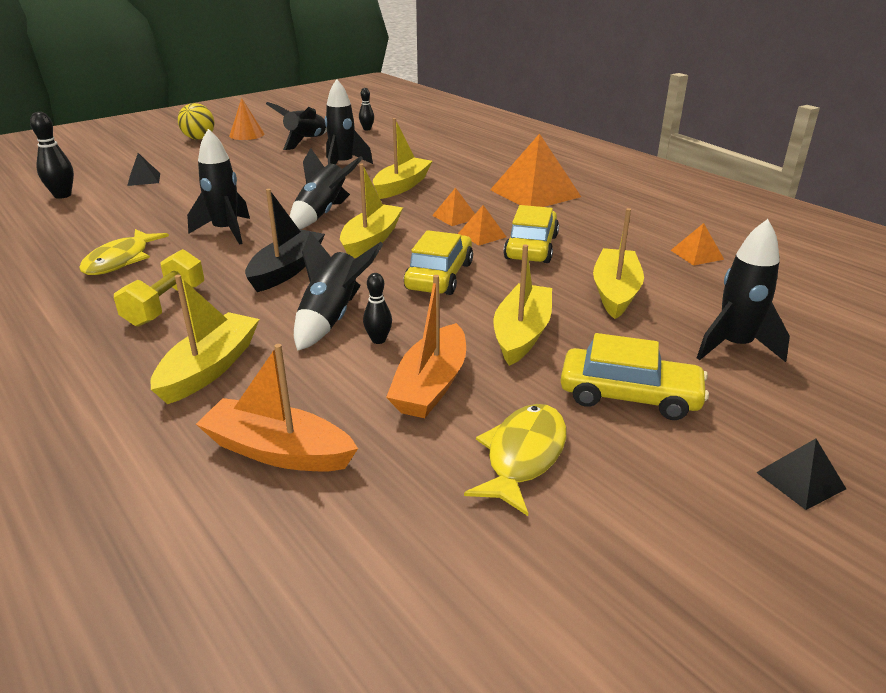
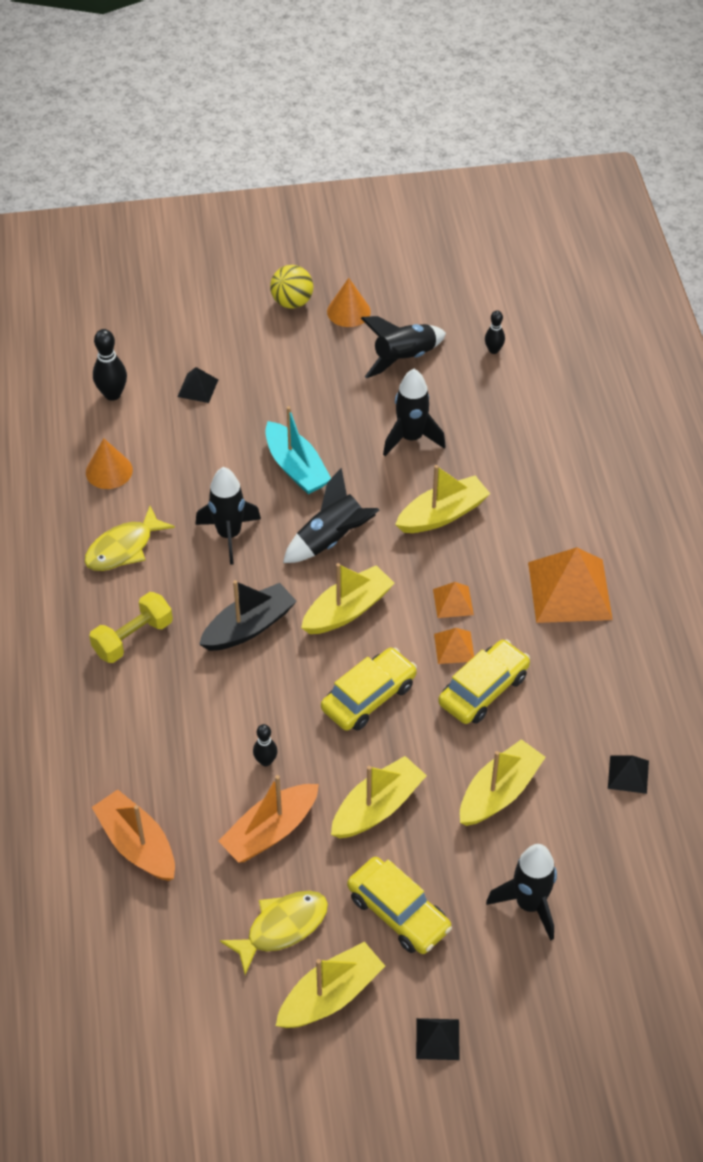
camera: 30 degrees right, 20 degrees up
(80, 228) = (109, 471): none -> orange cone
(209, 368) = (132, 736): yellow boat -> yellow boat (330, 995)
(261, 192) = (296, 467): none -> turquoise boat
(332, 318) = (248, 716): black rocket -> none
(697, 254) = (628, 774): orange pyramid -> black pyramid

